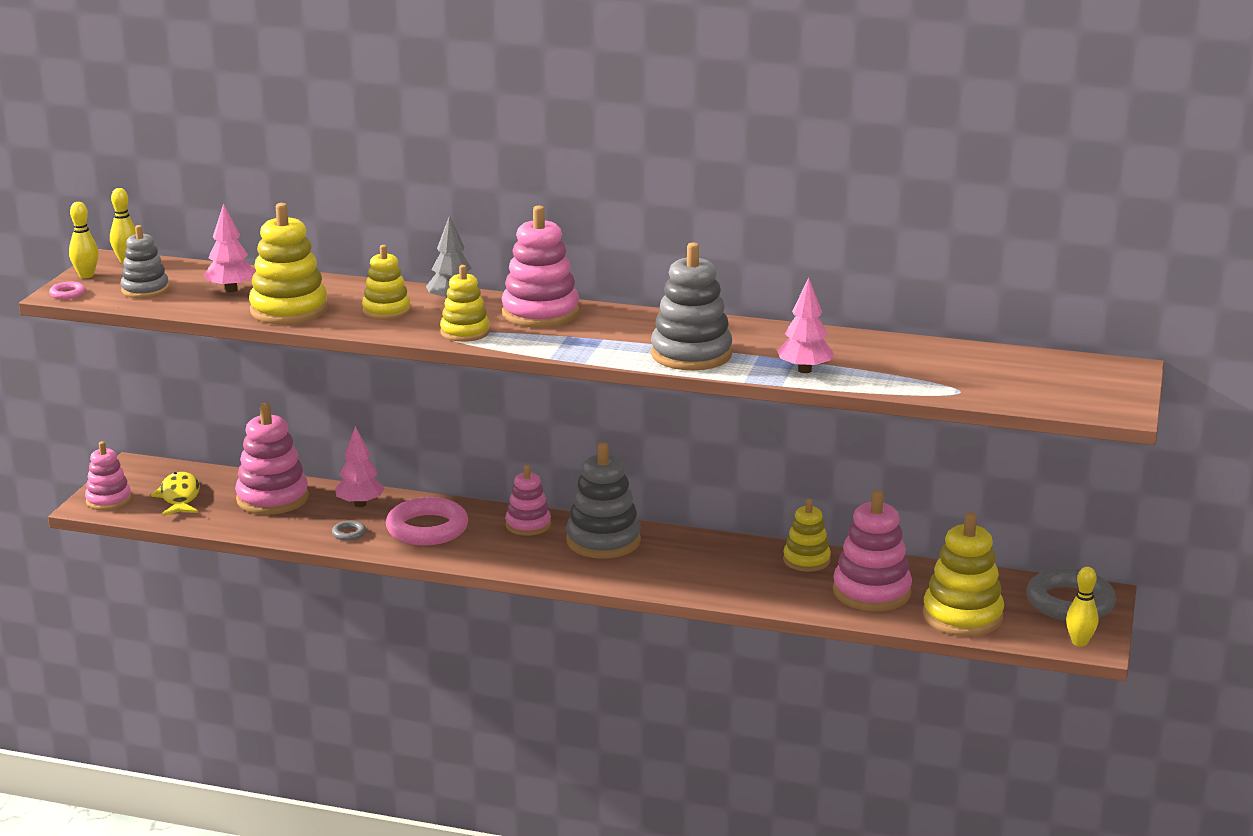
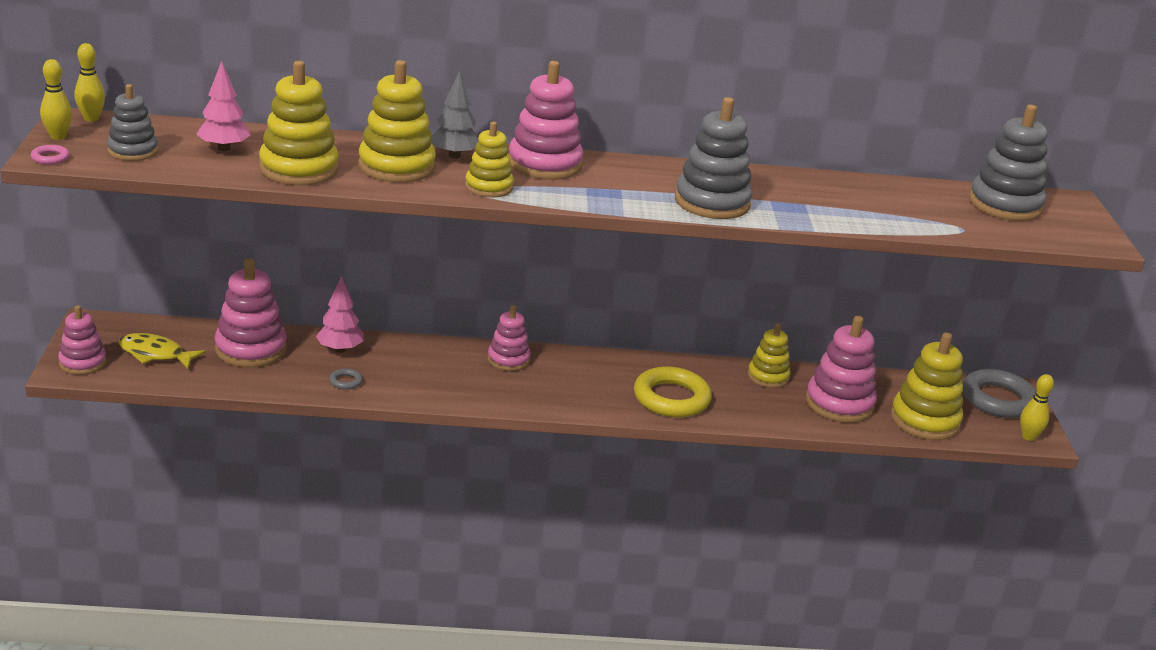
camera: 20 degrees left, 5 degrees up
(179, 497) = (155, 354): yellow fish -> yellow fish turned 45 degrees counterclockwise
(386, 311) = (396, 167): yellow stacking toy -> yellow stacking toy, size x1.61
(427, 529) = (417, 371): pink ring -> none
(603, 541) = (585, 371): grey stacking toy -> grey stacking toy (1005, 205)
(681, 573) = (671, 398): none -> yellow ring
(804, 370) = (821, 214): pink tree -> none

